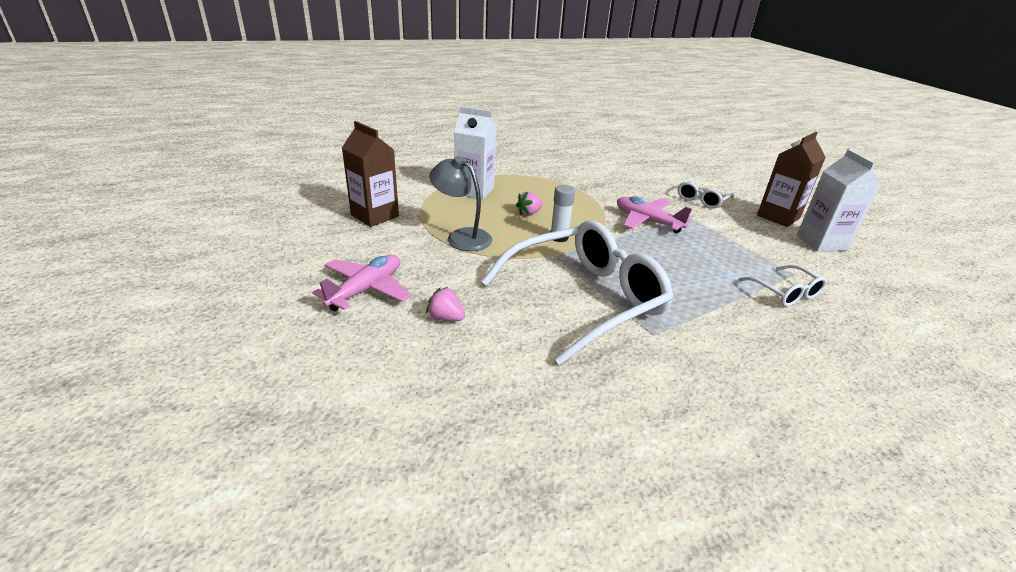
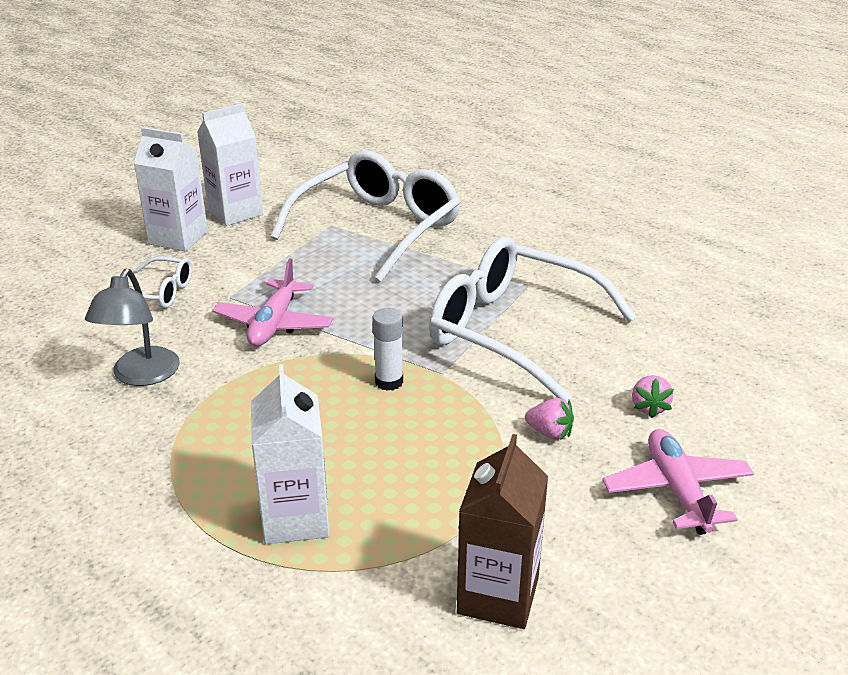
camera: 115 degrees left, 0 degrees up
(366, 290) = (677, 490): pink plane -> pink plane turned 75 degrees clockwise
(462, 237) = (471, 466): grey lamp -> grey lamp (141, 376)
(529, 213) = (336, 428): pink strawberry -> pink strawberry (550, 433)
(778, 217) = (178, 238): brown carton -> white carton
(784, 292) = (377, 229): white glasses -> white glasses, size x2.21

